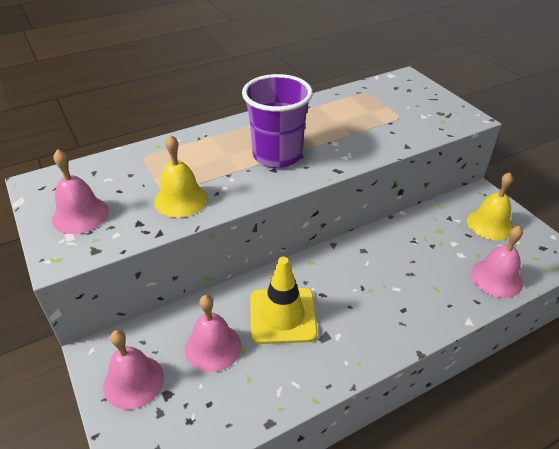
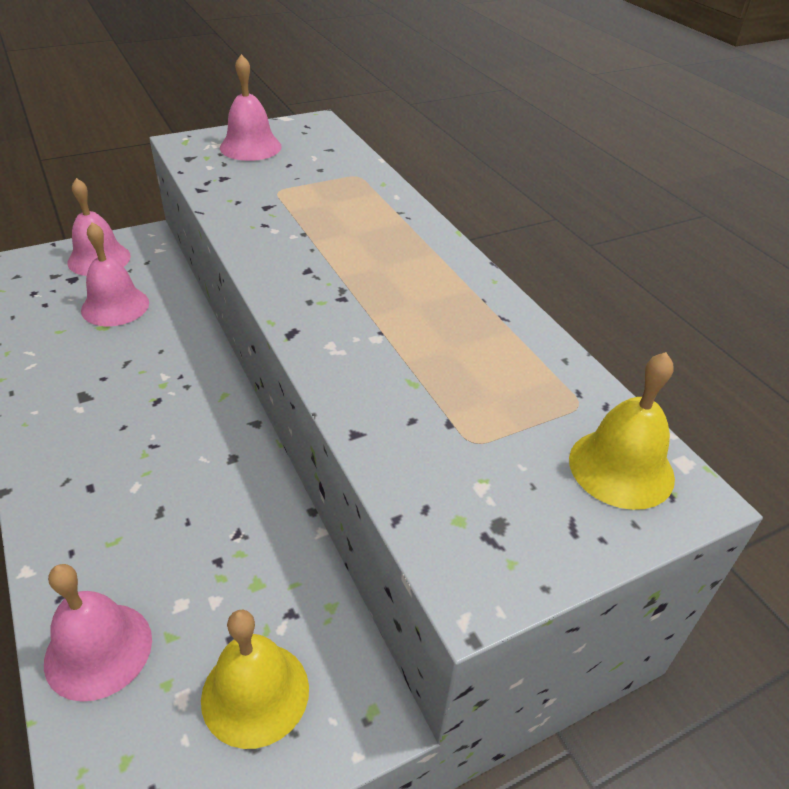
camera: 90 degrees right, 0 degrees up
(181, 199) = (258, 200): yellow bell -> yellow bell (621, 468)
(277, 155) = (344, 275): purple cup -> none
(282, 315) = (135, 361): yellow traffic cone -> none

